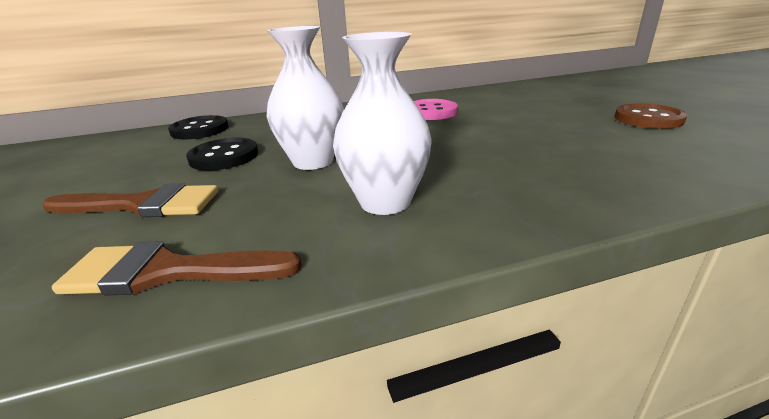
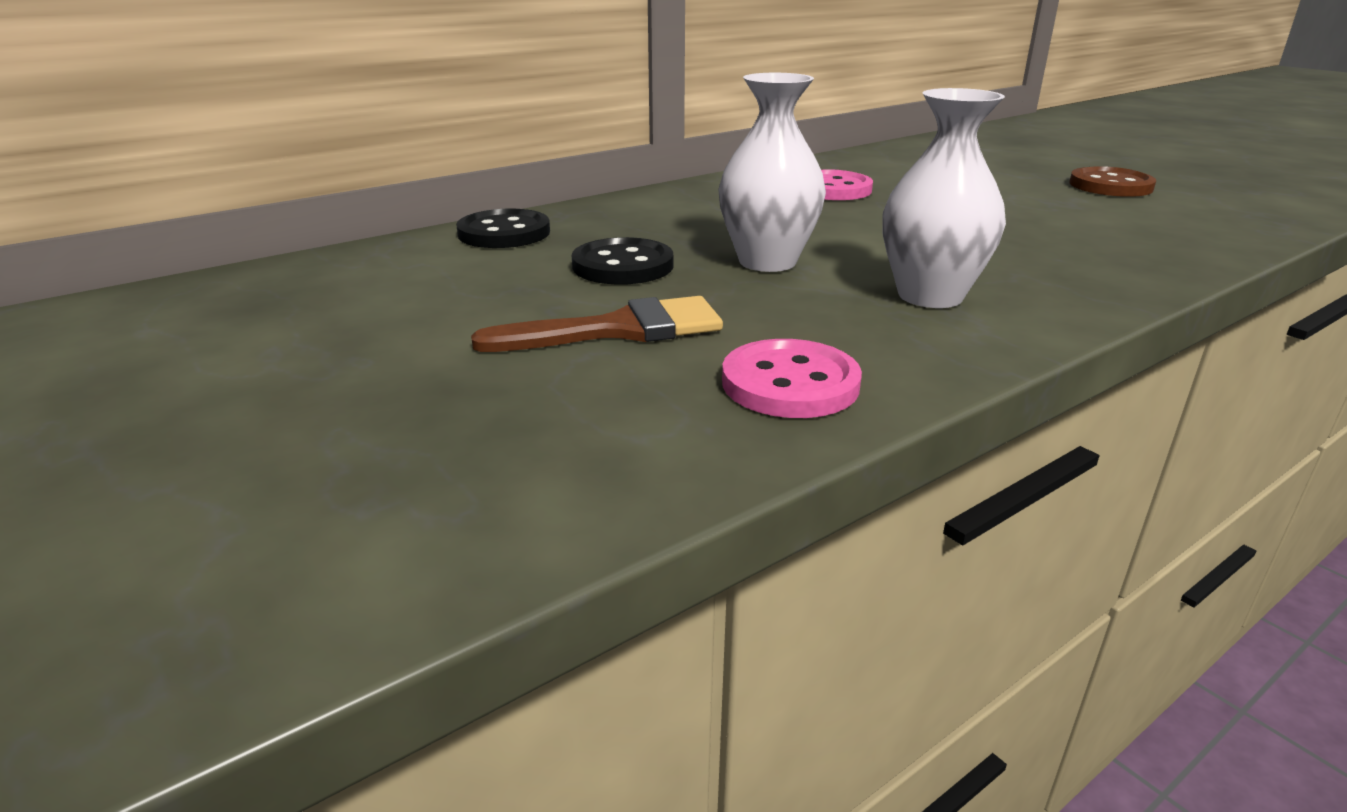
camera: 20 degrees left, 0 degrees up
(168, 272) = (790, 383): brown brush -> pink button

